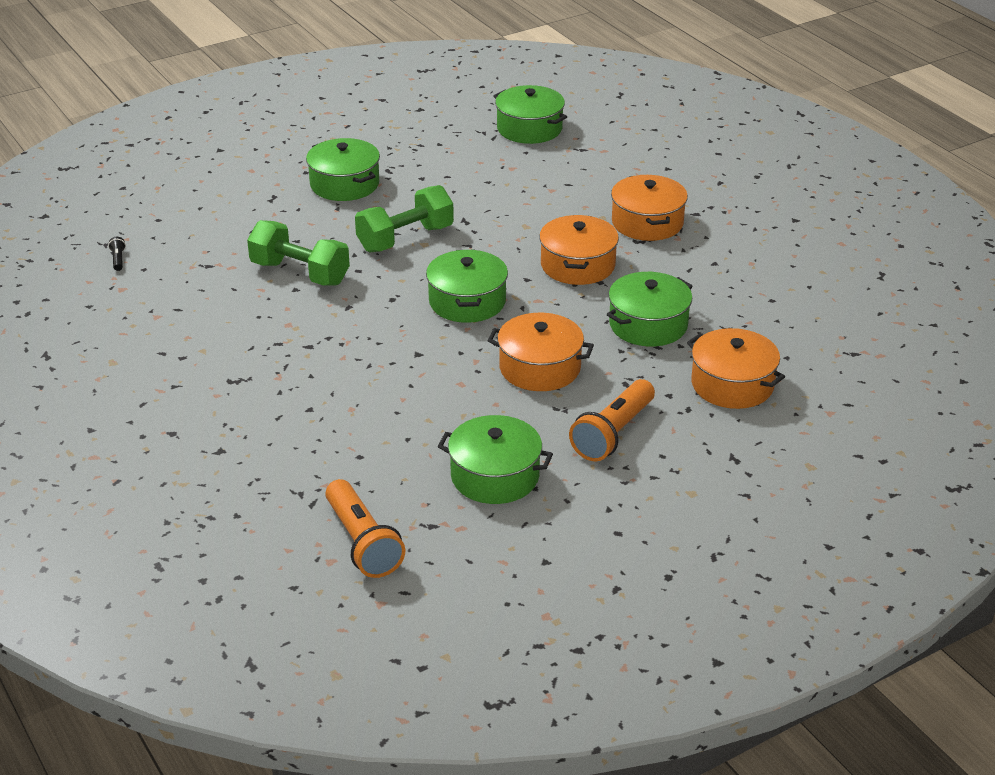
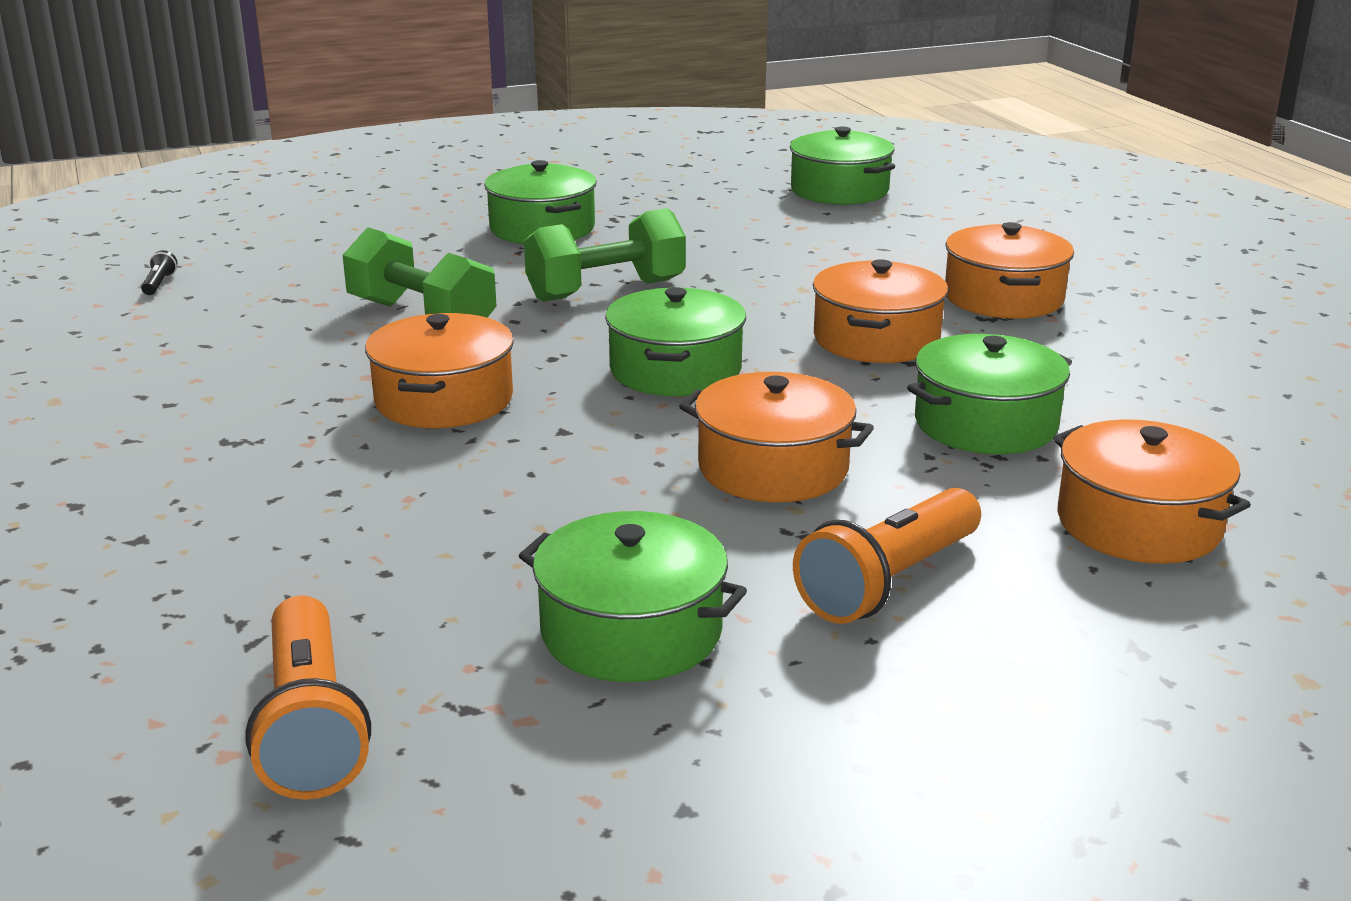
camera: 10 degrees right, 10 degrees down
(341, 338) = (444, 400): none -> orange pot

